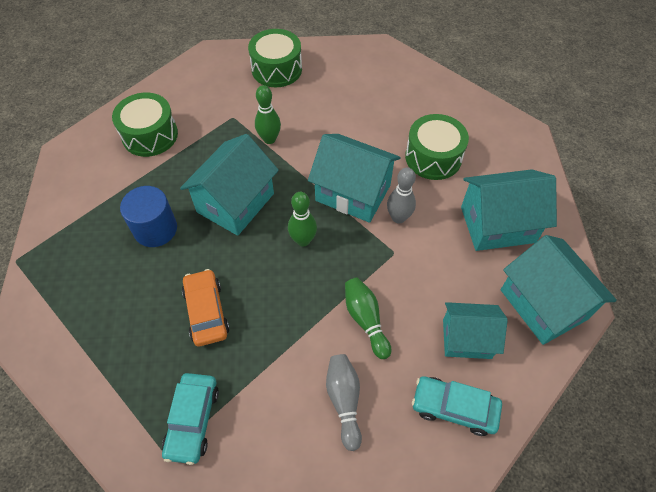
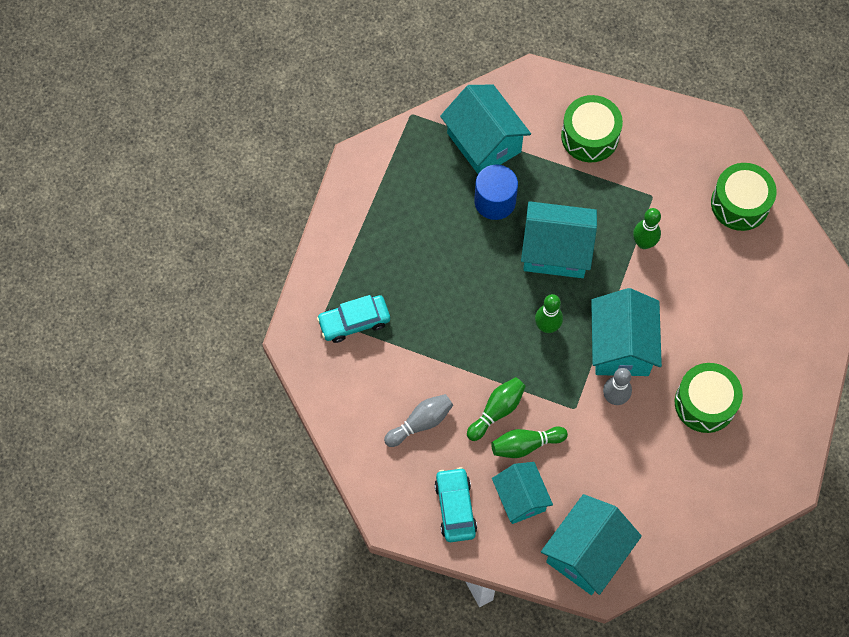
camera: 65 degrees right, 10 degrees up
(206, 312) = (442, 284): orange car -> none
(412, 309) = (526, 445): none -> green bowling pin
(497, 224) = (654, 489): turquoise house -> turquoise house (484, 142)

